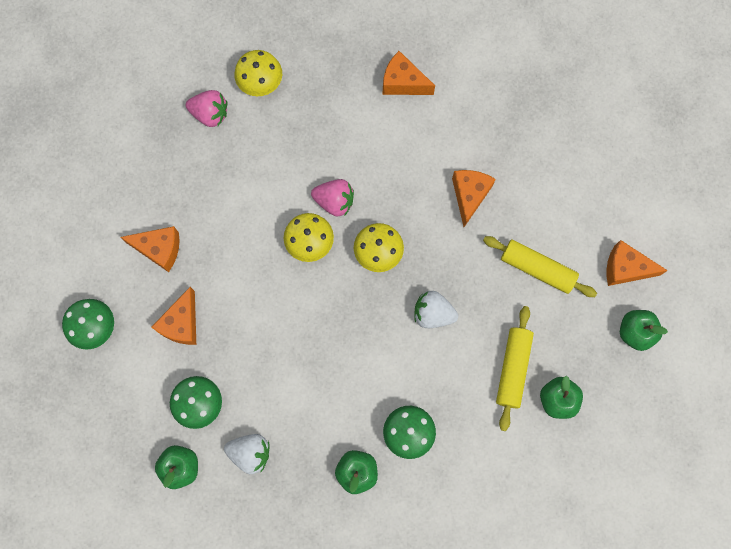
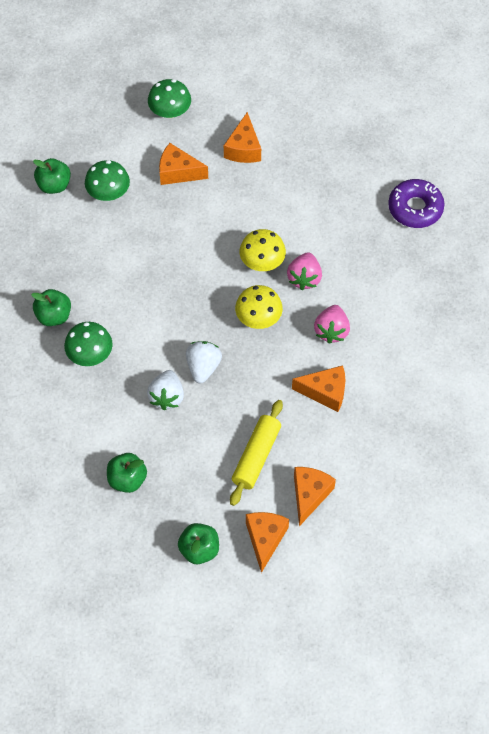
camera: 85 degrees right, 15 degrees down
(210, 114) = (377, 172): pink strawberry -> pink strawberry (331, 331)
(250, 453) = (67, 234): white strawberry -> white strawberry (167, 397)
(260, 82) = (415, 208): yellow mushroom -> purple donut
(403, 82) = (436, 326): orange cheese -> orange cheese (309, 495)
(512, 369) = (155, 439): yellow rolling pin -> none

